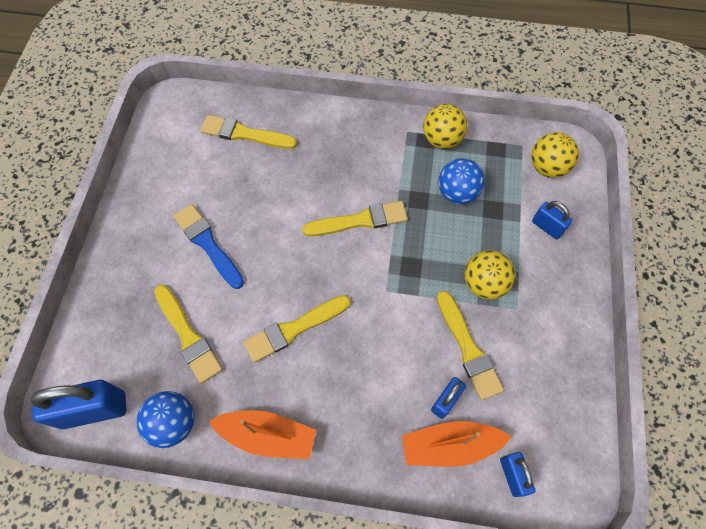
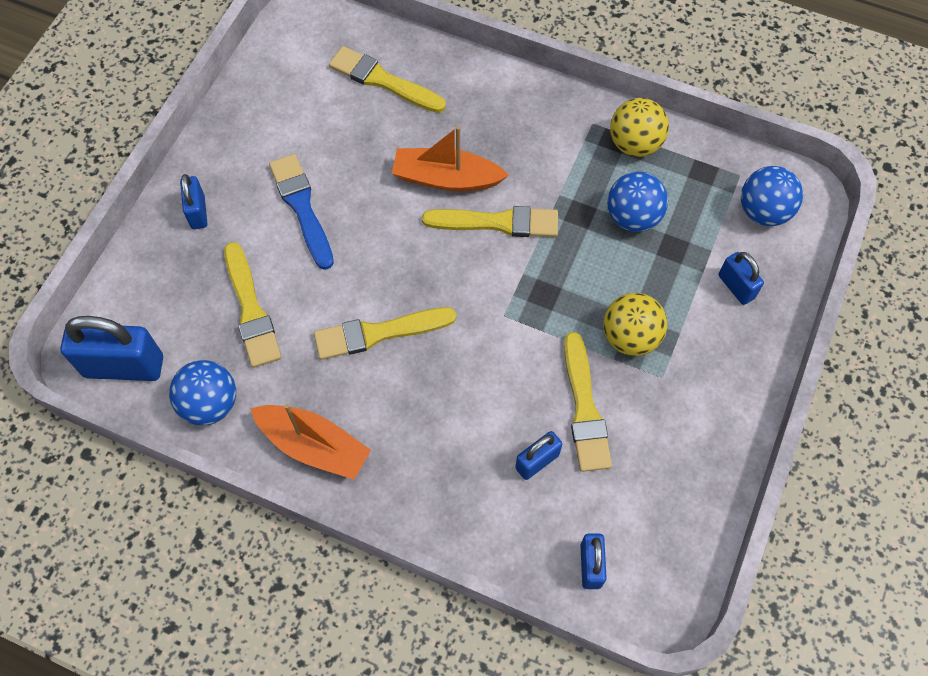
camera: 15 degrees right, 0 degrees up
(126, 267) = (198, 212): none -> blue padlock
(449, 446) = (525, 513): orange boat -> orange boat (446, 178)
(547, 167) = (763, 211): yellow ball -> blue ball

